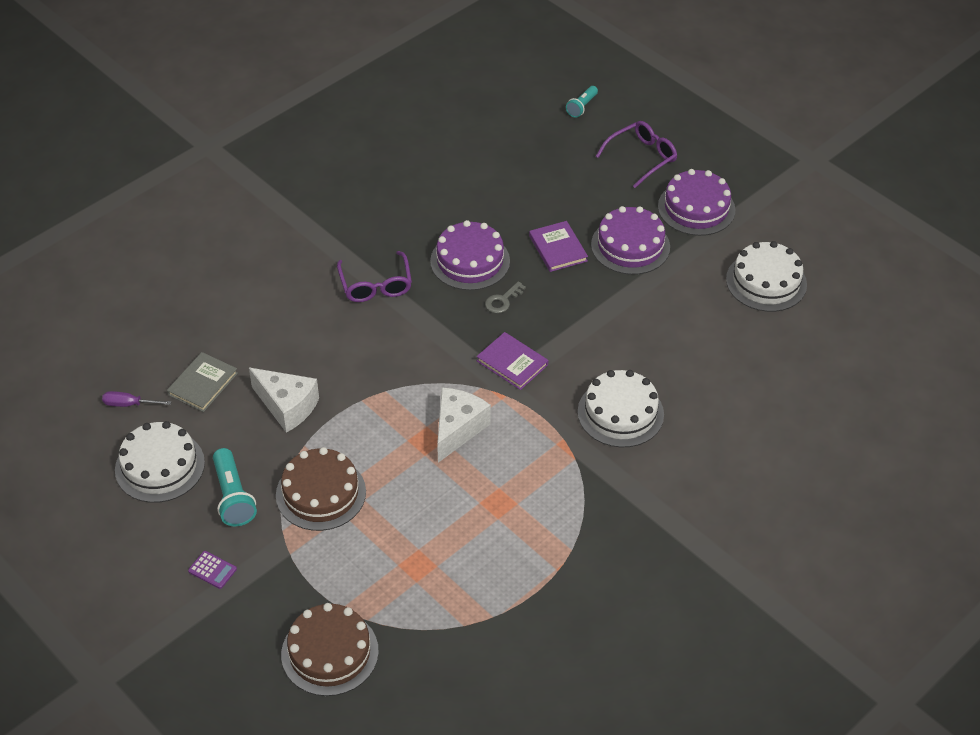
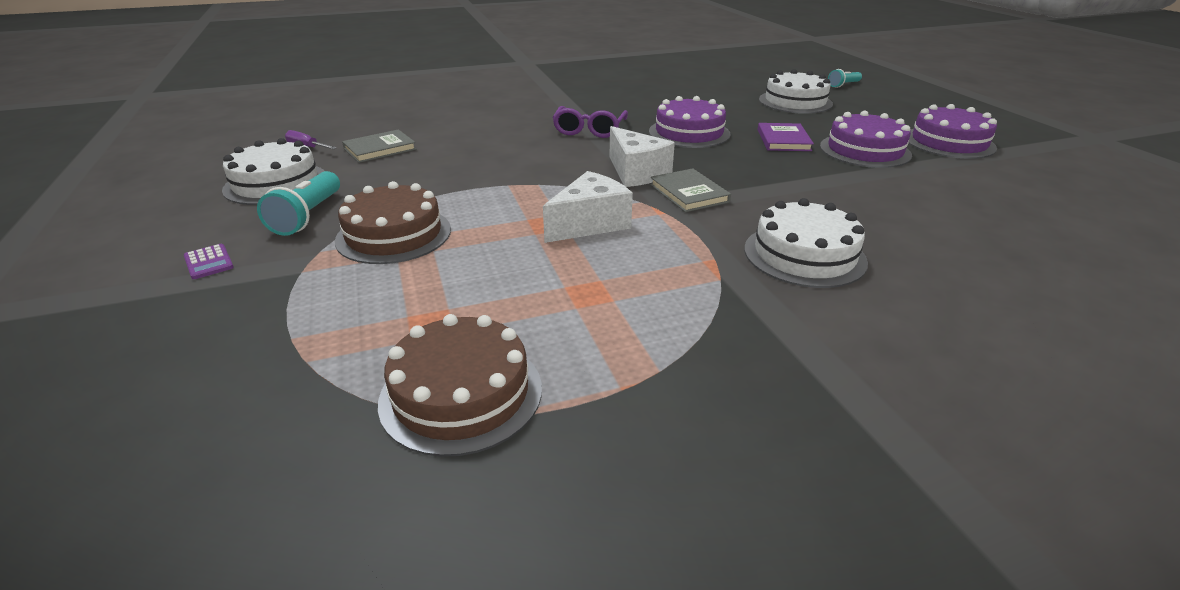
camera: 25 degrees right, 15 degrees down
(287, 406) = (434, 174): white cheese -> white cheese (636, 173)
(329, 652) = (215, 382): brown cake -> brown cake (461, 393)
(503, 300) = (706, 157): grey key -> none
(512, 363) = (689, 193): purple book -> grey book
(642, 158) = (894, 111): purple glasses -> none
(766, 282) = (1036, 197): white cake -> white cake (795, 102)

